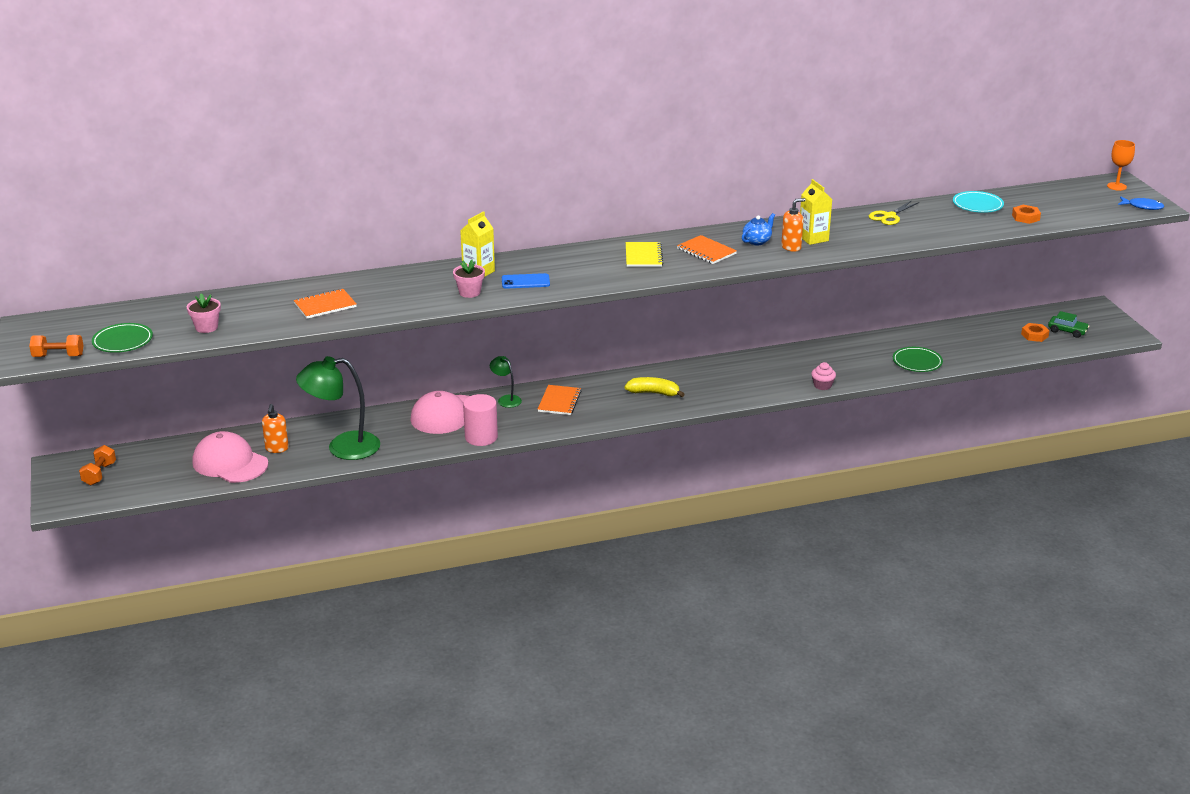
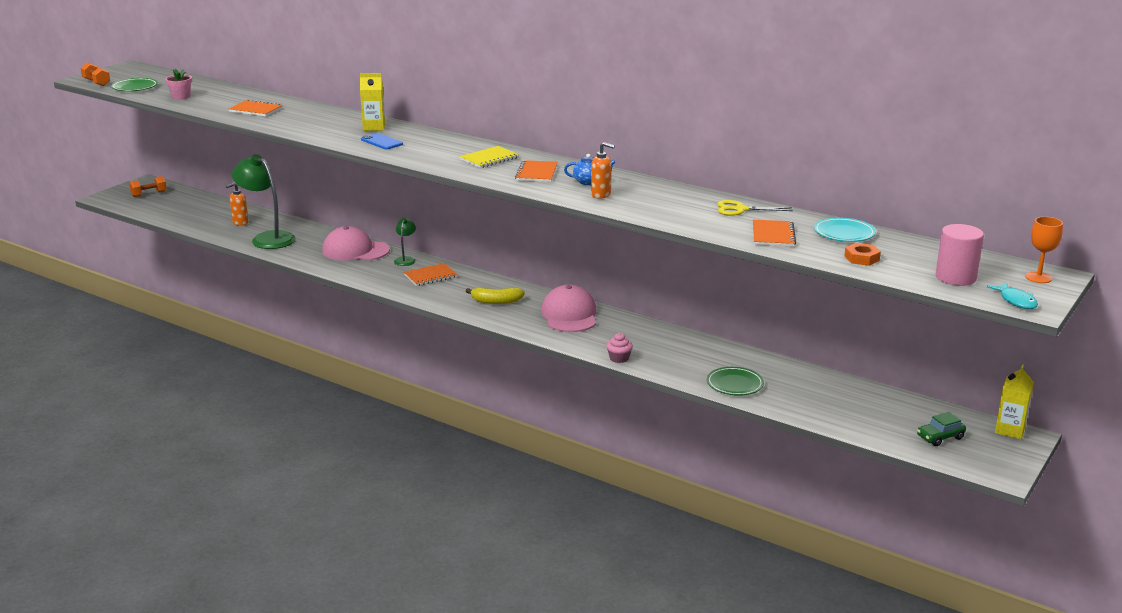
camera: 50 degrees right, 5 degrees down
(230, 463) = (205, 218): pink cap -> pink cap (569, 315)
(469, 292) = (337, 134): pink flower pot -> none
(481, 437) = (341, 270): pink cylinder -> pink cylinder (955, 277)
(654, 393) = (496, 301): yellow banana -> yellow banana turned 120 degrees clockwise
(813, 238) = (634, 197): yellow carton -> yellow carton (1010, 430)
(950, 225) = (773, 235): none -> orange notebook
(1034, 335) = (897, 423): orange nut -> none
(1067, 331) = (940, 437): green car -> green car turned 75 degrees clockwise
(1142, 206) = (1016, 301): blue fish -> turquoise fish

